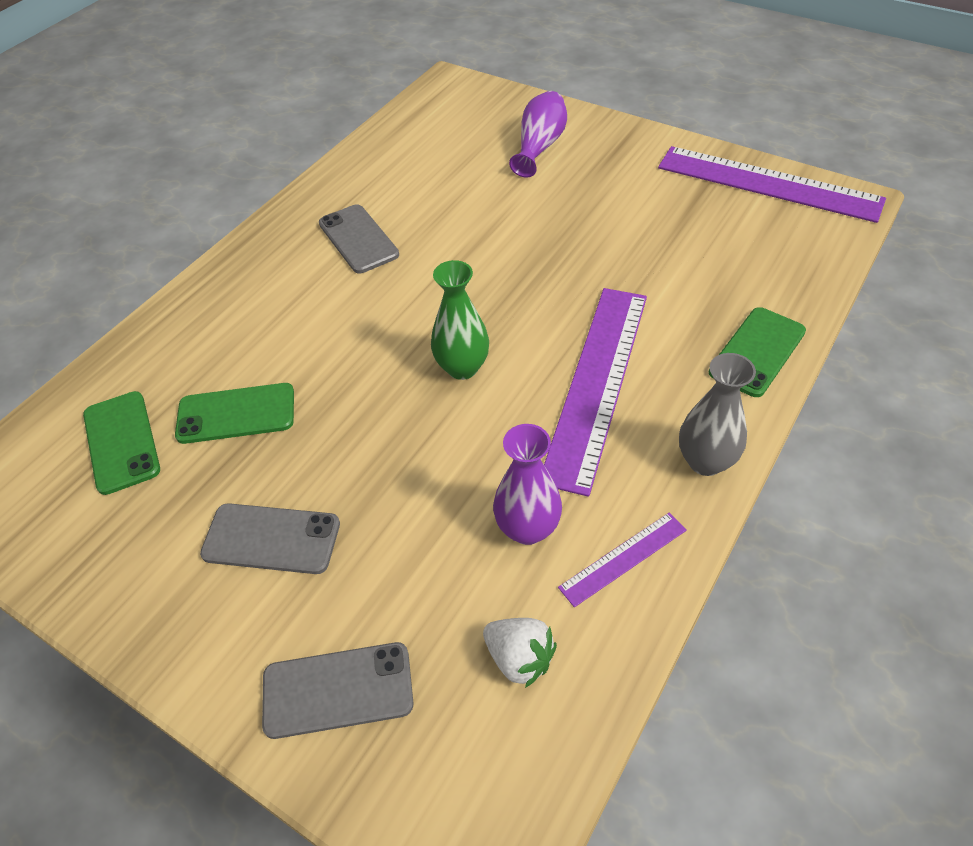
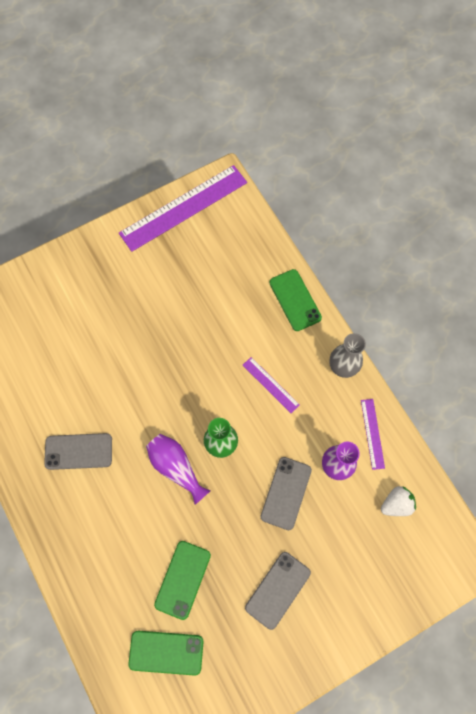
camera: 65 degrees left, 20 degrees up
(338, 690) = (373, 589): grey phone -> grey phone (286, 493)
(539, 147) = (64, 301): purple vase -> purple vase (176, 467)
(596, 383) = (270, 385): purple ruler -> purple ruler, size x0.46

